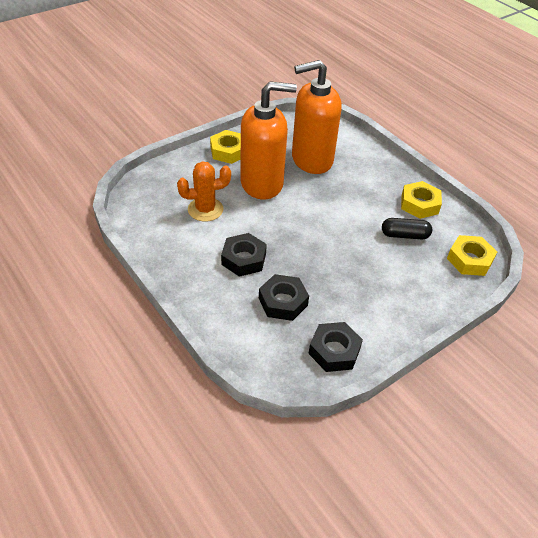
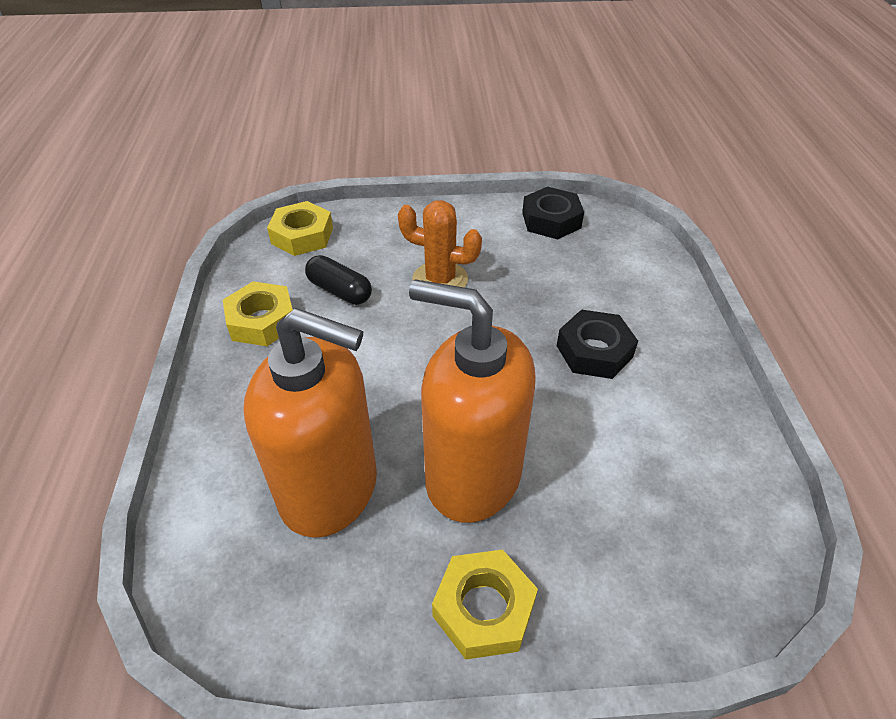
camera: 145 degrees left, 0 degrees up
(205, 209) = (614, 465): orange cactus -> orange cactus (440, 280)
(283, 302) = (574, 281): black nut -> none

